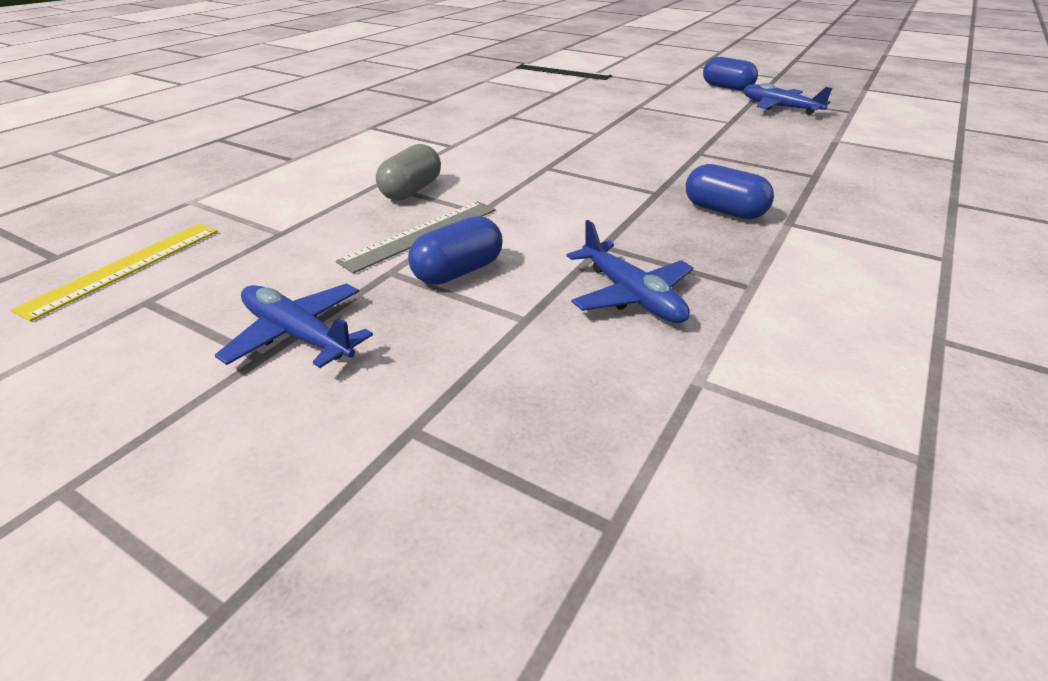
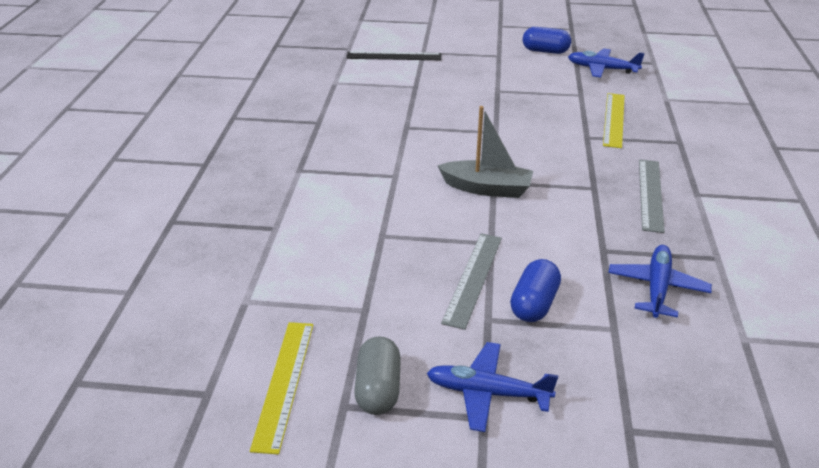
camera: 25 degrees left, 0 degrees up
(411, 190) = (417, 236): grey capsule -> grey capsule (378, 389)
(532, 170) = (487, 188): none -> grey boat
(630, 295) = (657, 288): blue plane -> blue plane turned 105 degrees counterclockwise
(724, 211) = (651, 194): blue capsule -> grey ruler
(749, 145) = (614, 119): none -> yellow ruler

